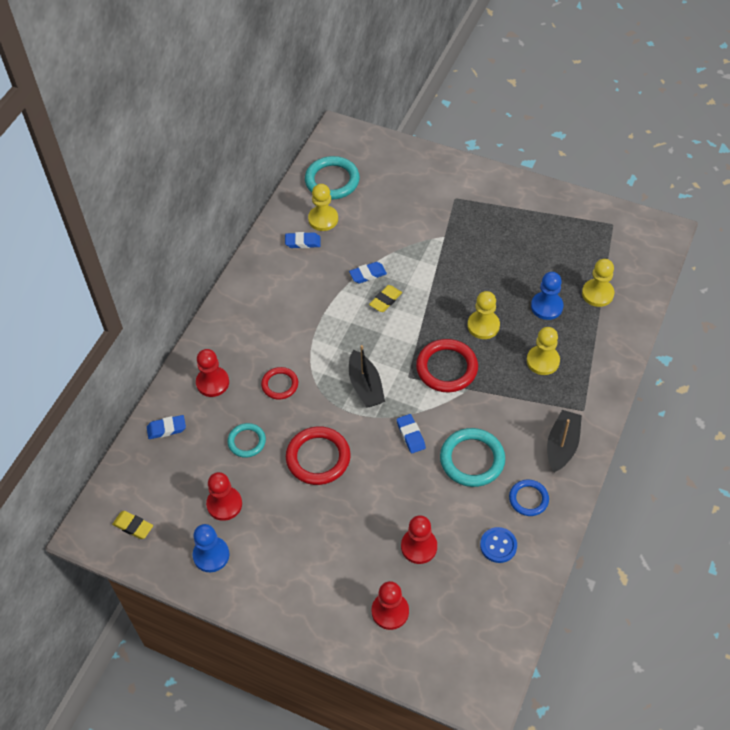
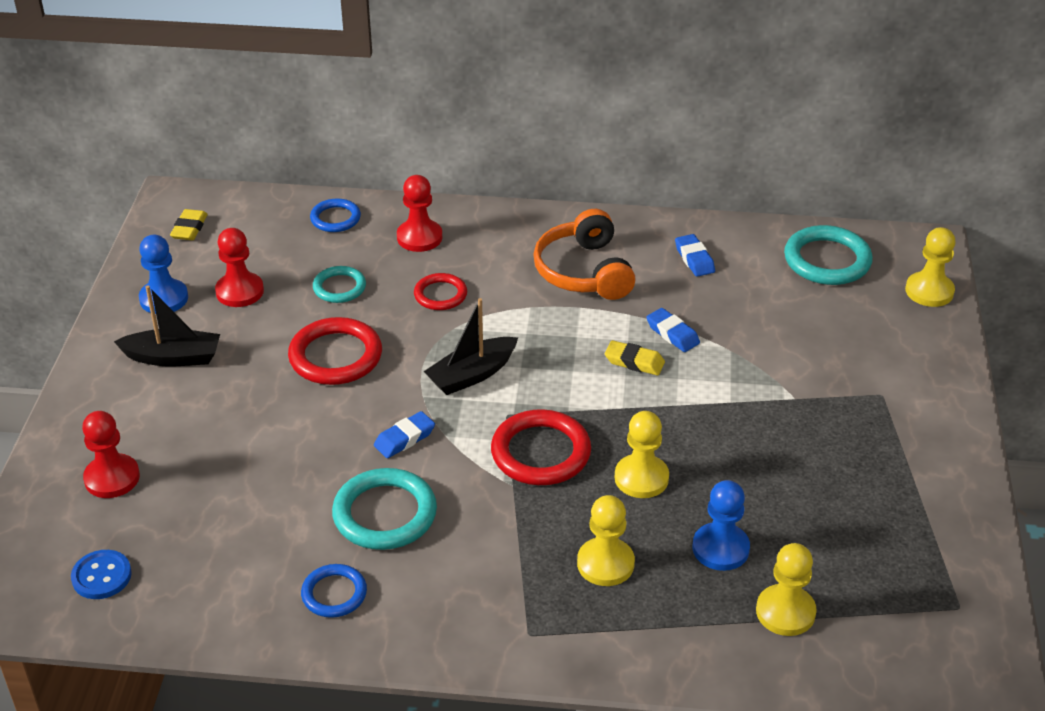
camera: 70 degrees right, 15 degrees down
(166, 429) = (335, 218): blue eraser -> blue ring
(290, 301) = (584, 271): none -> orange headphones
(323, 219) = (748, 268): yellow pawn -> yellow pawn (929, 291)
(419, 547) = (220, 486): red pawn -> none
(498, 545) = (242, 573): blue button -> blue button (101, 576)
(562, 446) = (447, 618): black boat -> black boat (173, 357)

